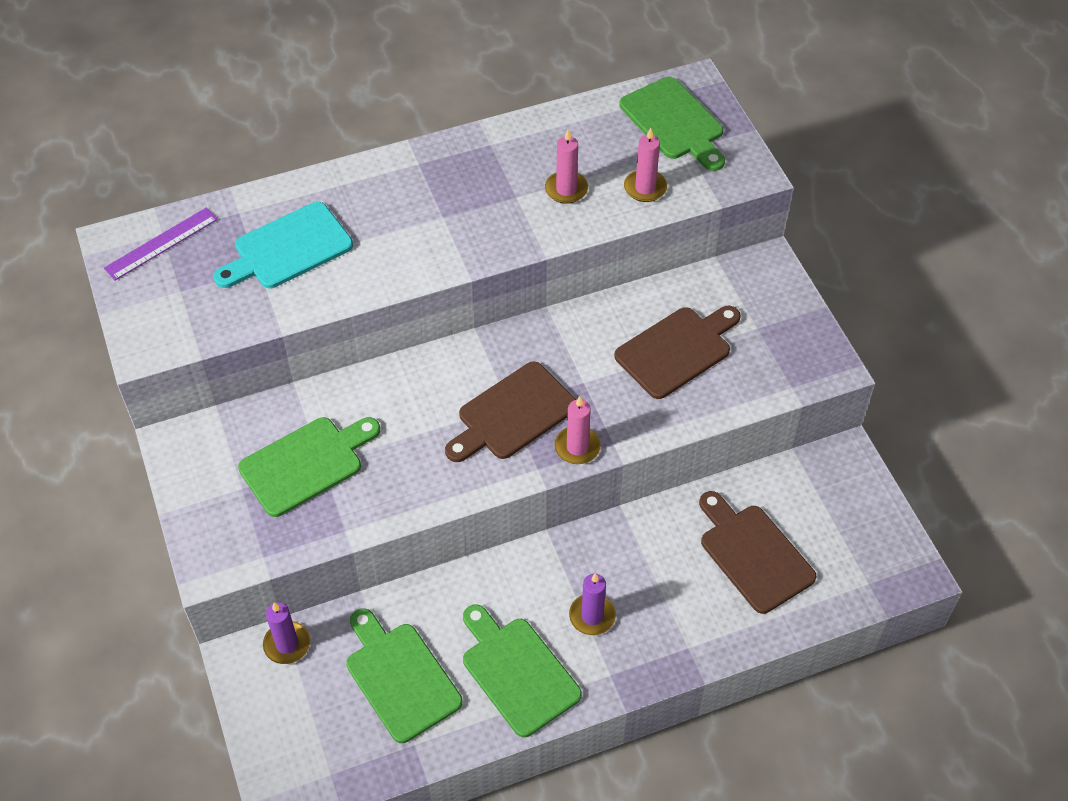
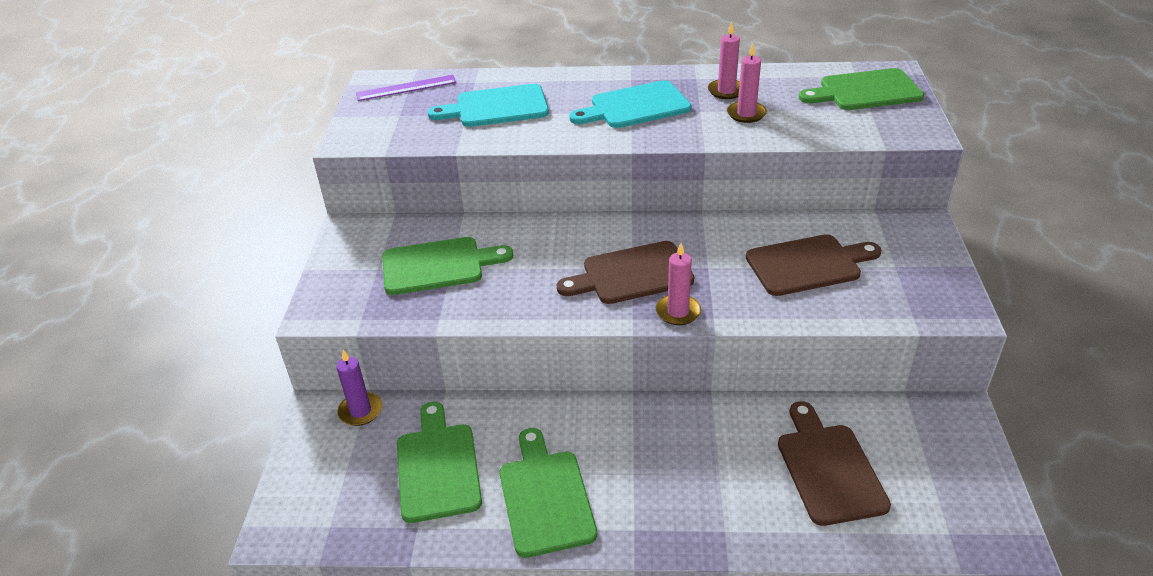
camera: 25 degrees right, 15 degrees down
(443, 208) = (635, 106): none -> turquoise cutting board
(592, 616) = (641, 472): purple candle -> none
(645, 188) = (818, 125): pink candle -> pink candle (726, 91)
(674, 122) = (865, 91): green cutting board -> green cutting board turned 90 degrees clockwise

